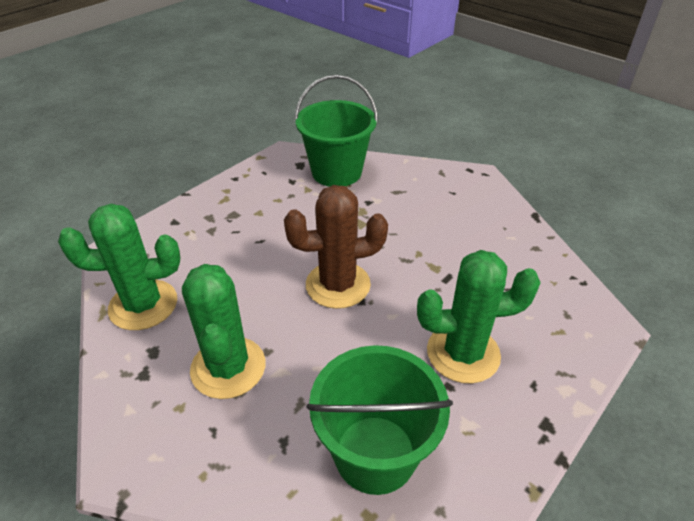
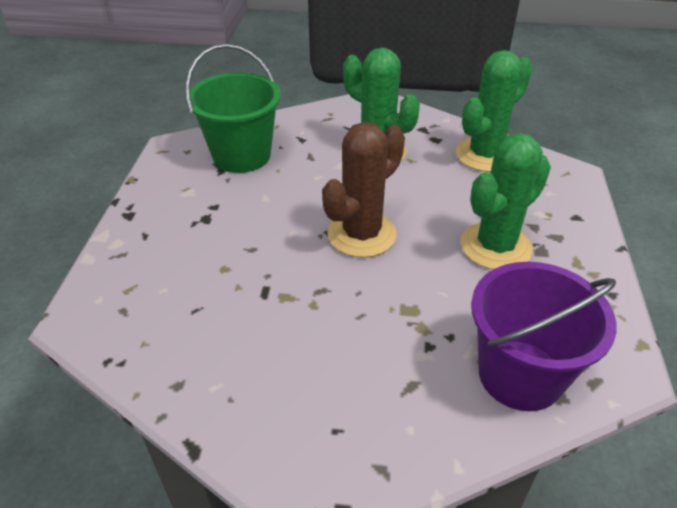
camera: 145 degrees right, 0 degrees up
(336, 172) = (520, 375): green bucket -> purple bucket
(463, 353) = (213, 231): green cactus -> green cactus (495, 246)

